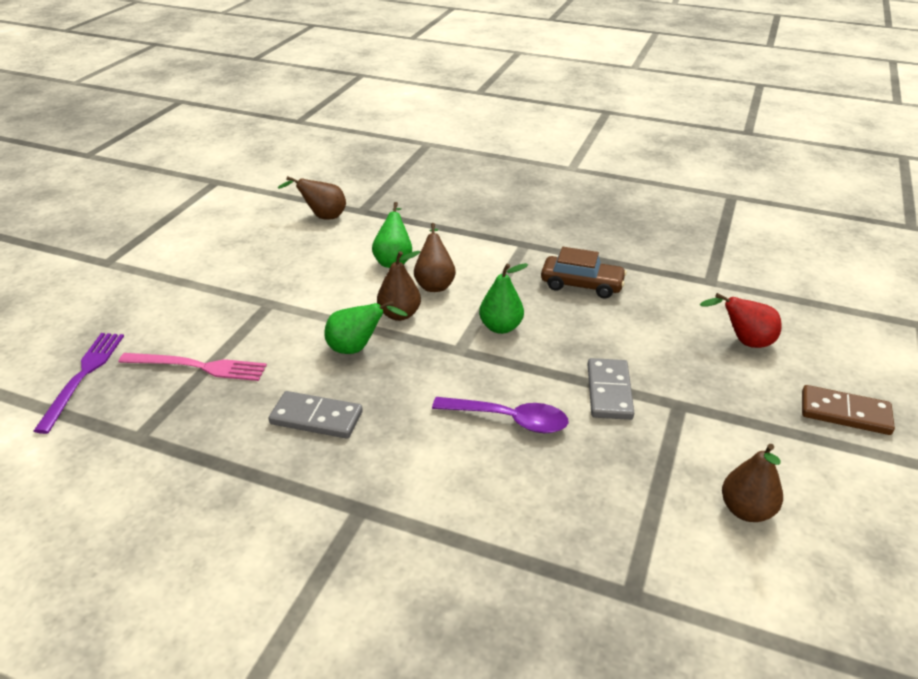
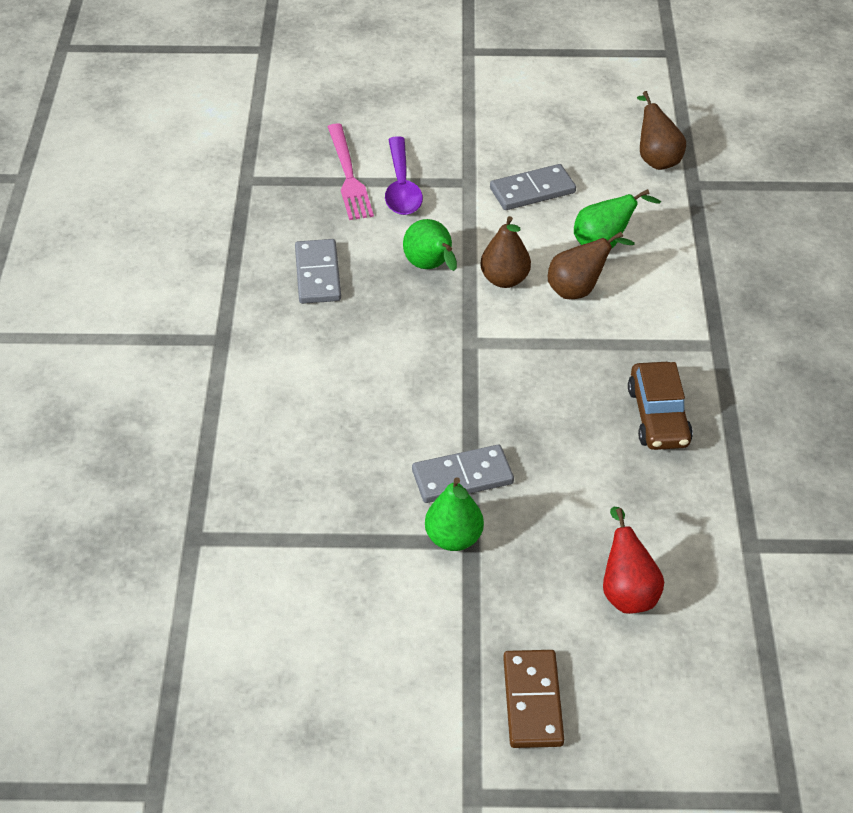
camera: 70 degrees right, 10 degrees up
(83, 376) = (302, 116): purple fork -> none
(308, 276) = (532, 191): none -> grey domino
(500, 327) = (528, 364): green pear -> green pear (453, 538)
(509, 420) = (378, 407): purple spoon -> purple spoon (401, 187)
(746, 510) = (329, 614): brown pear -> none

